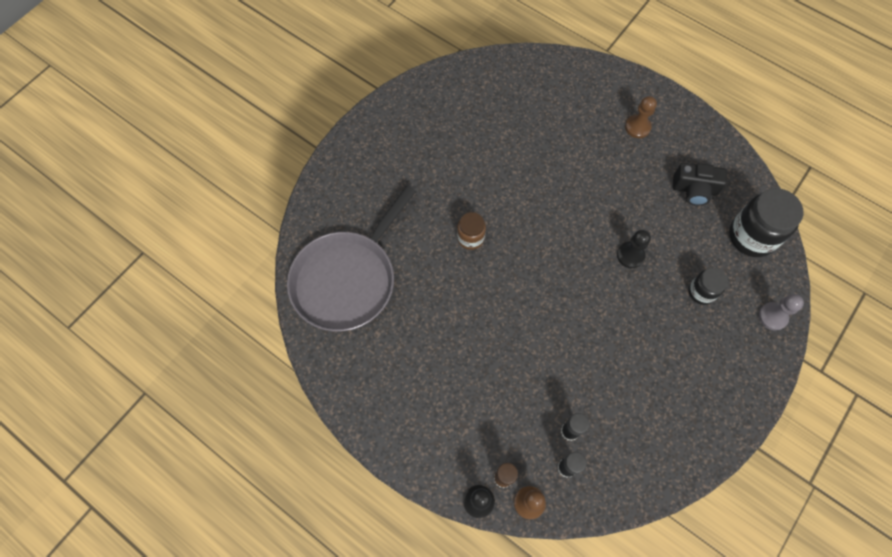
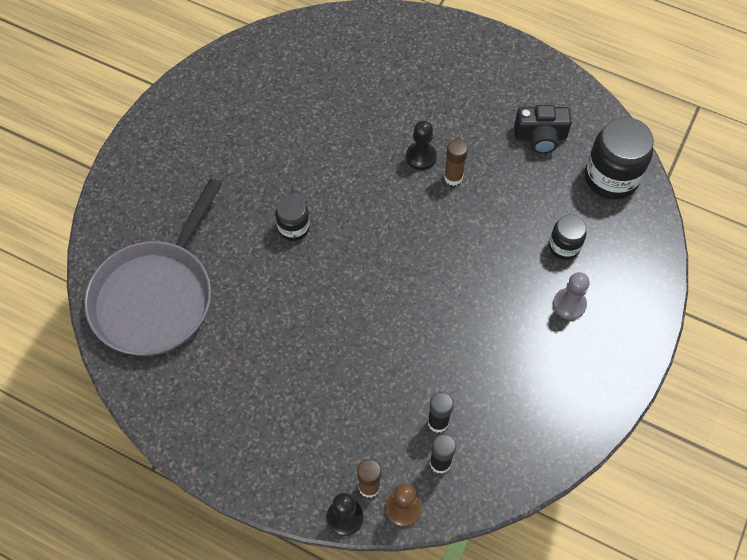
camera: 10 degrees left, 5 degrees down
(470, 238) = (294, 228): brown jar -> black jar
(613, 214) = (453, 177): none -> brown glue stick
(630, 255) = (479, 219): black pawn -> black pawn (421, 157)
(637, 127) = (467, 78): brown pawn -> none
(772, 317) = (646, 261): grey pawn -> grey pawn (569, 304)

